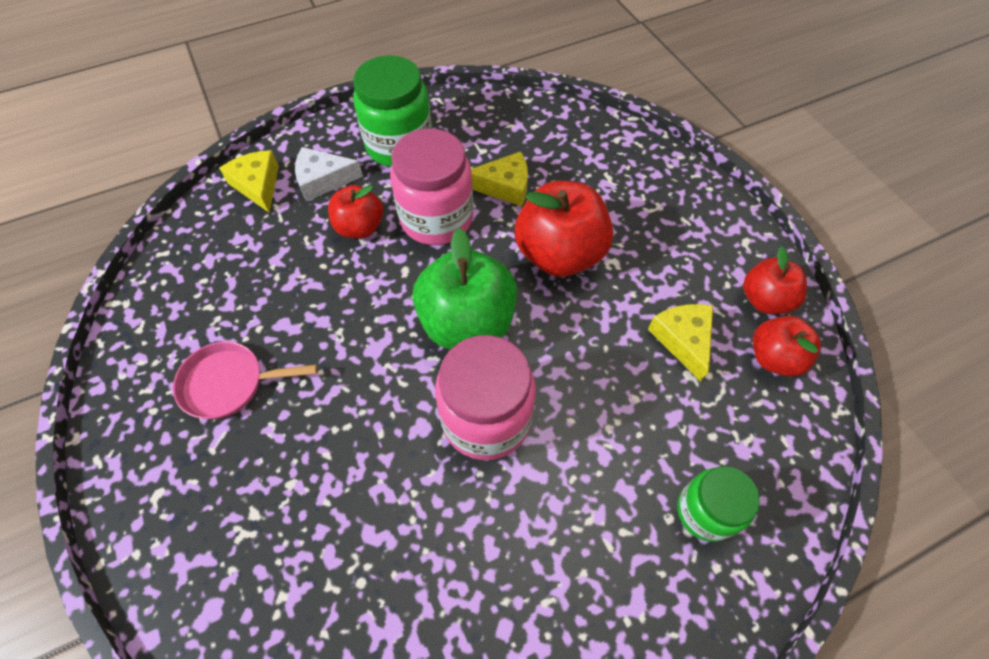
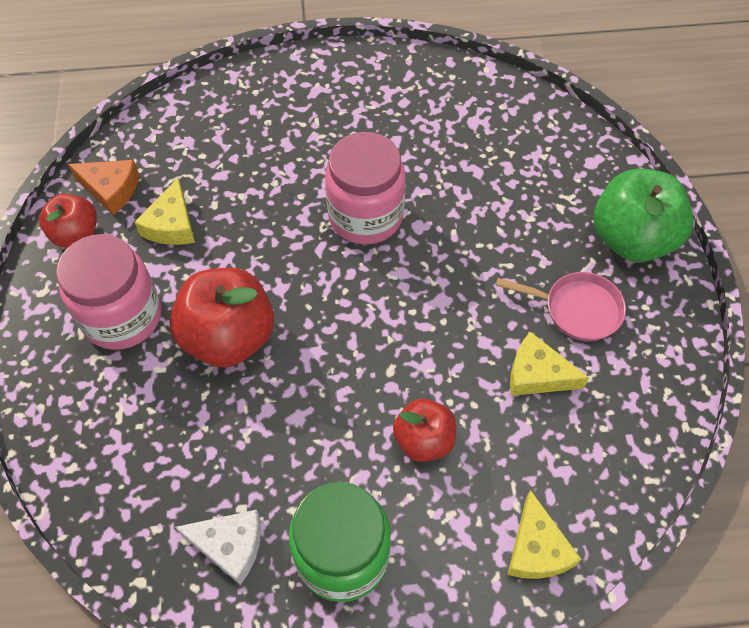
camera: 160 degrees left, 0 degrees up
(323, 180) = (453, 528): white cheese -> white cheese (230, 546)
(436, 219) = (336, 423): pink jar -> pink jar (122, 316)
(467, 323) = (349, 297): green apple -> green apple (631, 239)
(504, 186) = (242, 442): yellow cheese -> yellow cheese (537, 374)
(705, 511) = (241, 118): green jar -> none
(774, 358) = (111, 189): red apple -> orange cheese

